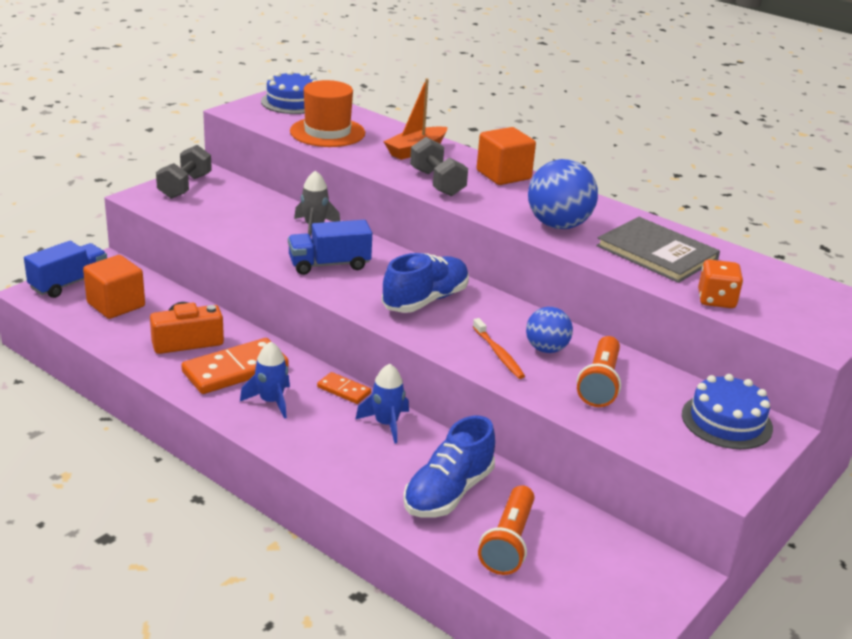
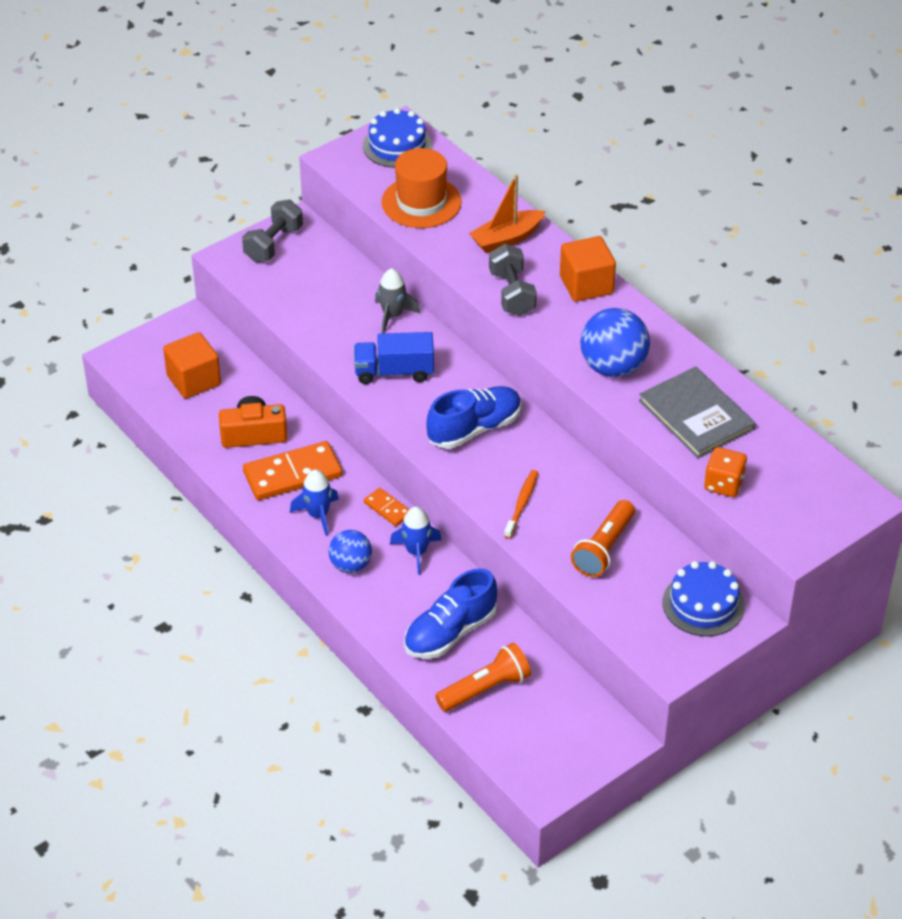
camera: 15 degrees right, 15 degrees up
(69, 283) = (152, 347): blue truck -> none
(498, 354) = (522, 504): orange toothbrush -> orange toothbrush turned 150 degrees counterclockwise
(508, 543) = (486, 688): orange flashlight -> orange flashlight turned 150 degrees counterclockwise
(546, 349) = (569, 502): blue ball -> blue ball (350, 565)

